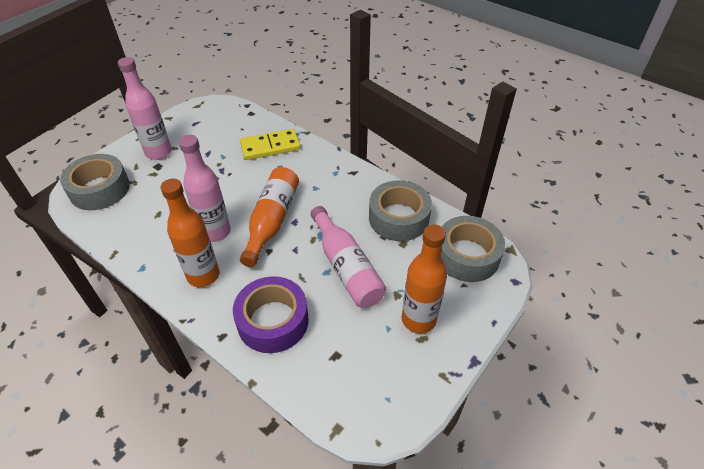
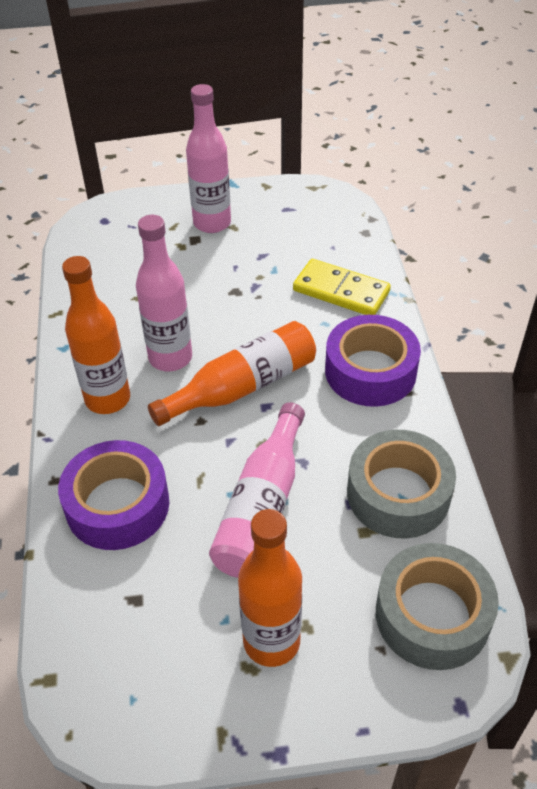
camera: 45 degrees right, 0 degrees up
(100, 189) = (114, 232): grey tape -> none
(326, 174) = (370, 371): none -> purple tape

